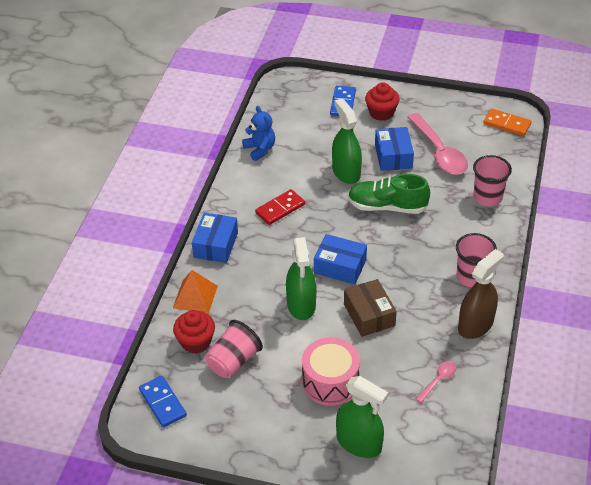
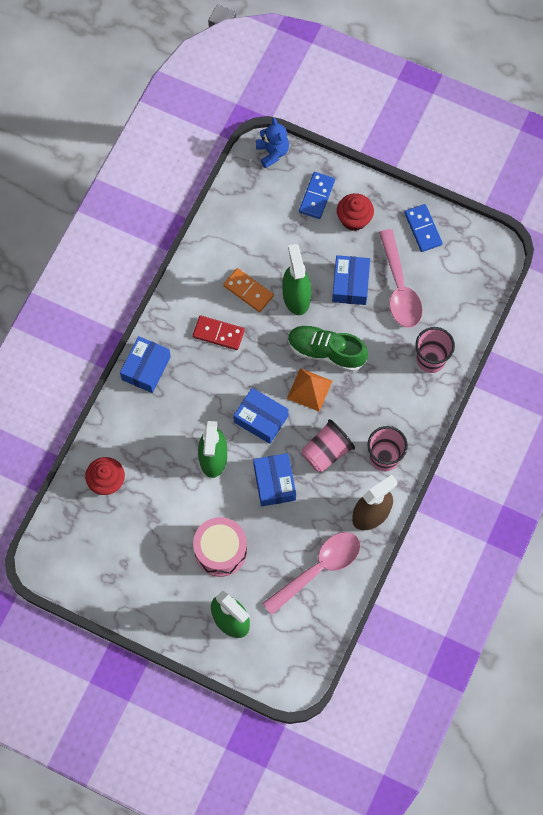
camera: 10 degrees right, 25 degrees up
(162, 403) = (66, 543): blue domino -> blue domino (422, 229)
(195, 296) = (115, 428): orange pyramid -> orange pyramid (309, 389)
(233, 361) = (137, 510): pink cup -> pink cup (326, 452)
(260, 149) = (214, 248): blue teddy bear -> blue teddy bear (272, 152)
(280, 209) = (218, 333): red domino -> red domino turned 45 degrees clockwise
(369, 315) = (274, 482): brown box -> blue box
(438, 380) = (319, 569): pink spoon -> pink spoon, size x2.11
(507, 124) = (482, 261): orange domino -> orange domino (248, 291)

